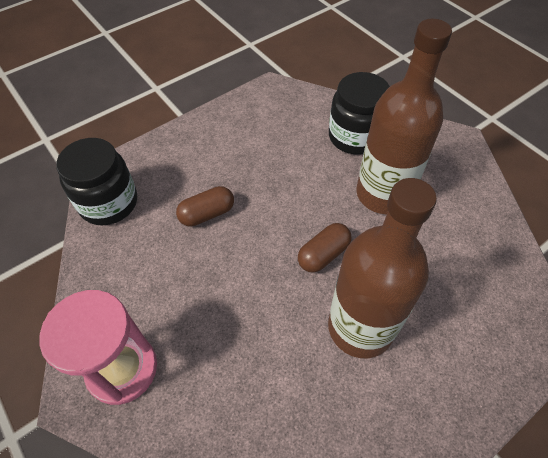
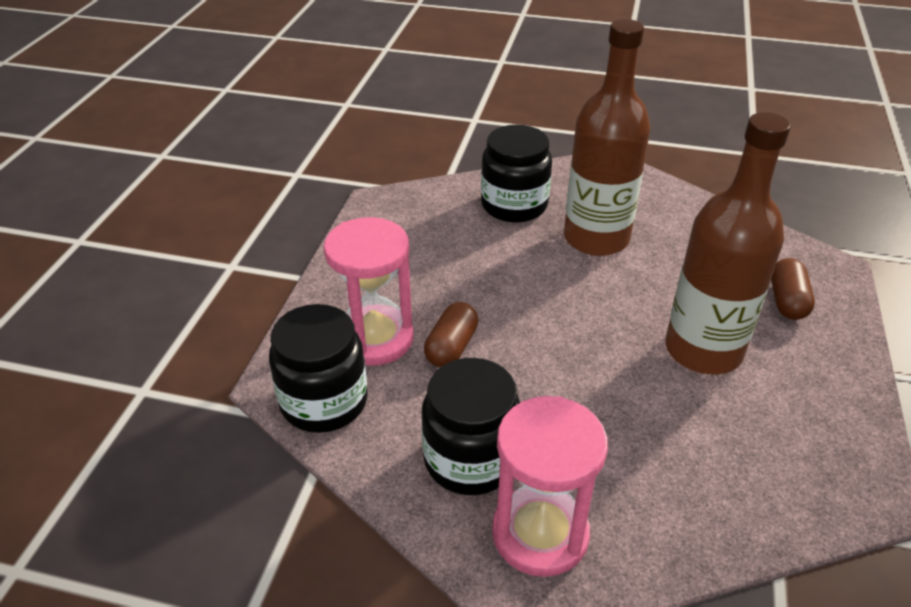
camera: 40 degrees left, 15 degrees down
(138, 293) = (470, 459): none -> black jar
(174, 180) = (375, 338): none -> pink hourglass
(323, 254) = (605, 315): brown capsule -> brown capsule (787, 301)

